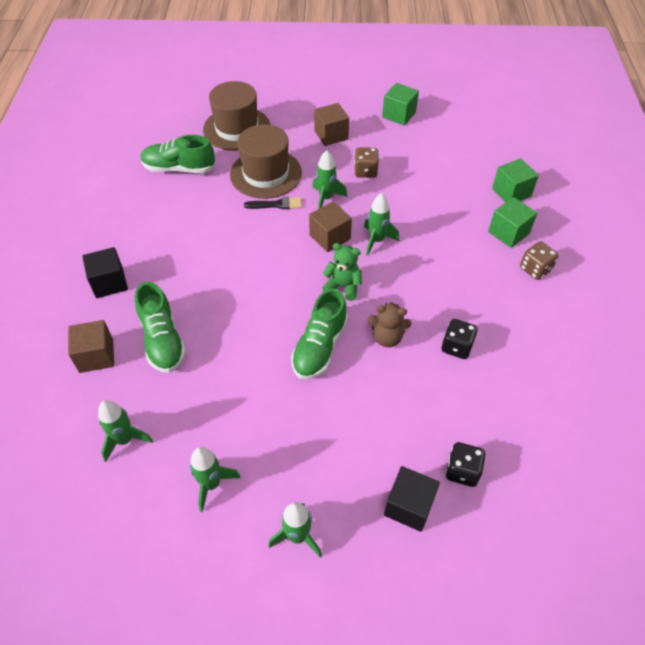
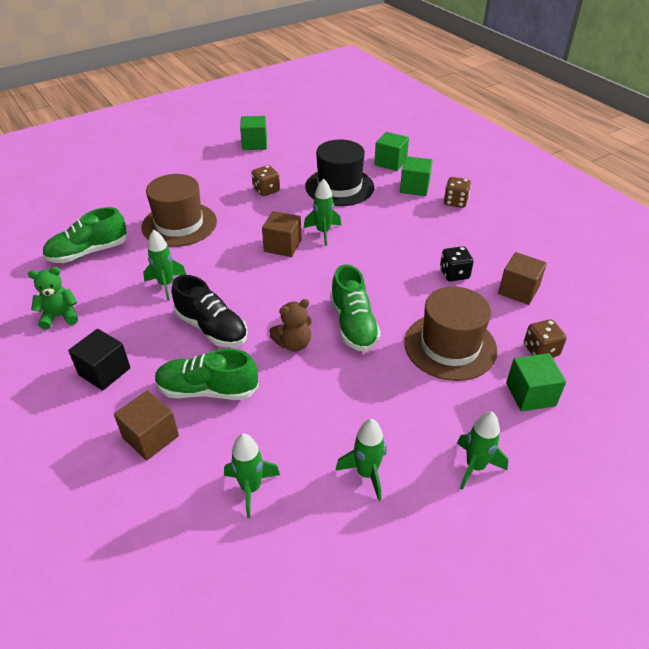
camera: 35 degrees left, 10 degrees down
(162, 340) = (207, 390): green shoe -> green shoe turned 150 degrees clockwise
(209, 287) = (212, 328): none -> black shoe
(237, 128) = (117, 202): brown hat -> brown hat (450, 346)
(276, 204) = (212, 242): black brush -> none
(326, 198) = (252, 221): green rocket -> green rocket (166, 285)
(331, 135) = (211, 176): brown cube -> brown cube (518, 290)
(343, 286) = (328, 274): green teddy bear -> green teddy bear (60, 316)
(387, 337) = (398, 292): brown teddy bear -> brown teddy bear (293, 343)
(409, 506) = (530, 394): black cube -> green cube
(435, 198) = (339, 187): none -> black hat
(462, 471) = (540, 350): black dice -> brown dice

